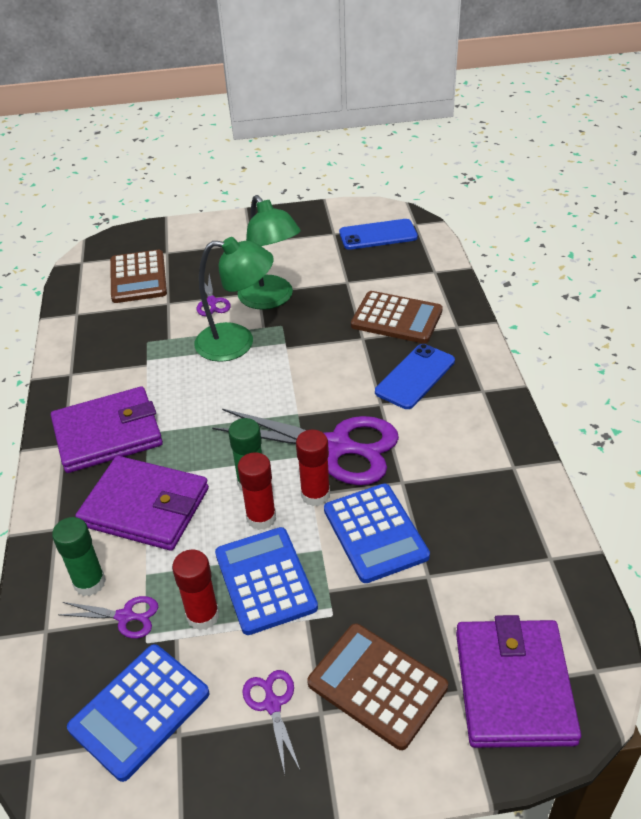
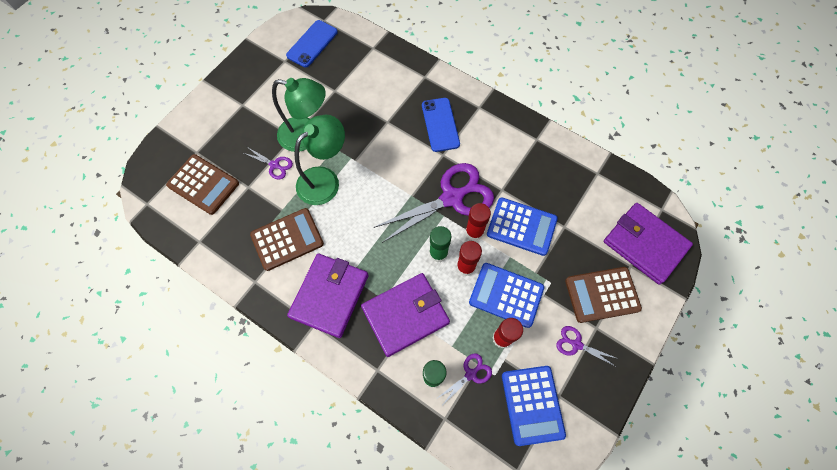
camera: 50 degrees left, 25 degrees up
(396, 318) = (389, 95): brown calculator -> brown calculator (287, 239)

